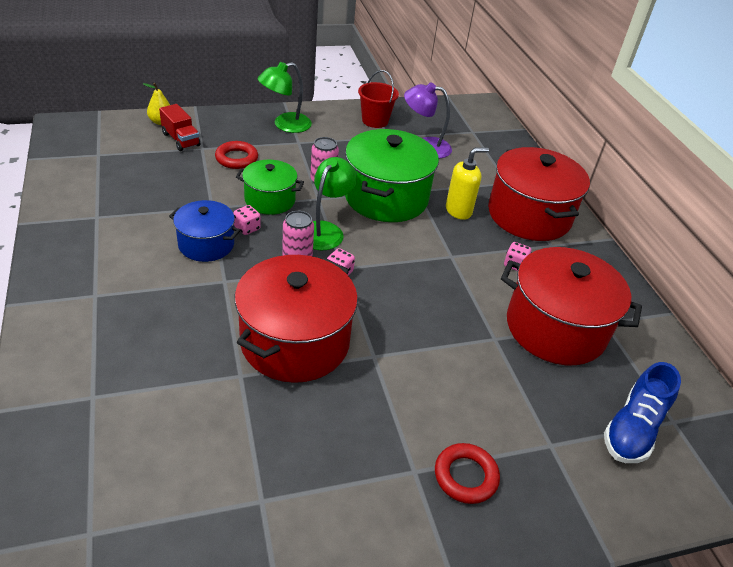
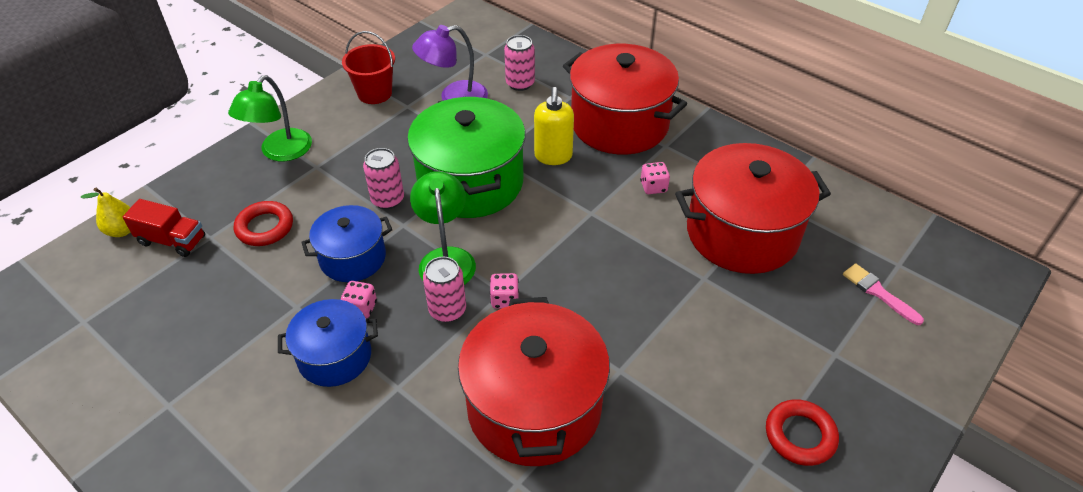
camera: 30 degrees left, 5 degrees up
(270, 200) = (353, 258): green pot -> blue pot
(458, 211) = (553, 156): yellow soap dispenser -> yellow soap dispenser turned 150 degrees clockwise
(479, 159) = (520, 83): none -> pink can
(633, 428) = (878, 292): blue shoe -> pink brush

